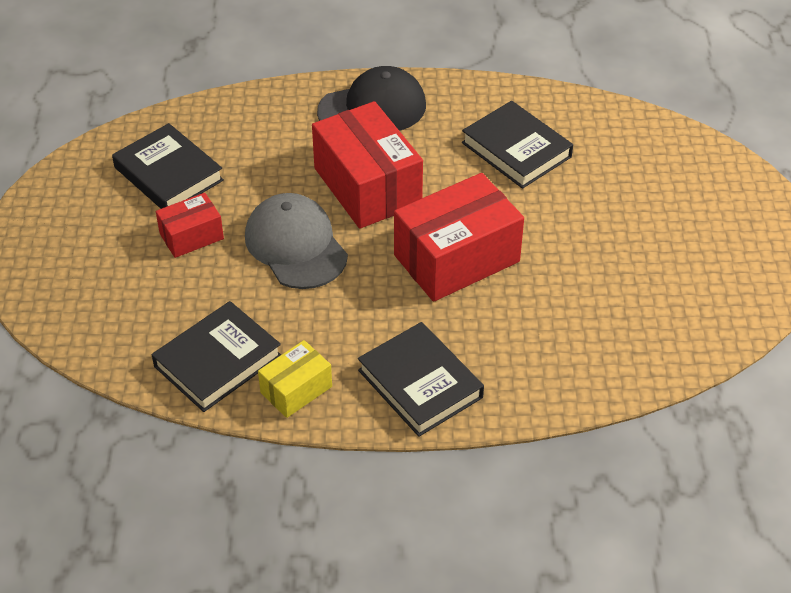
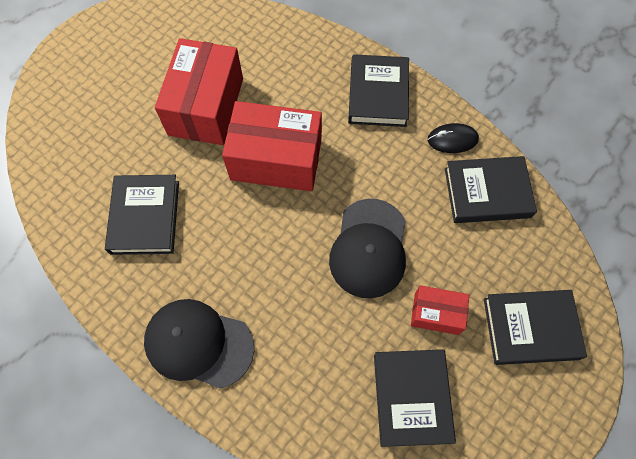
camera: 140 degrees left, 20 degrees up
(95, 275) = (530, 328): none -> black book
(296, 245) = (369, 248): grey cap -> black cap
(296, 389) = (452, 140): yellow box -> black mouse
(367, 186) = (275, 264): red box -> red box (206, 106)

